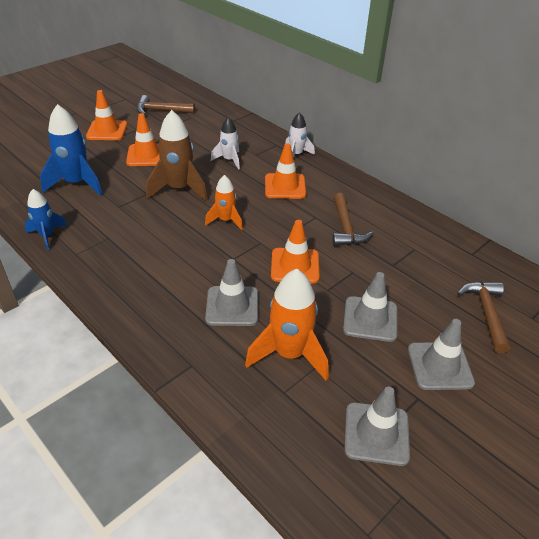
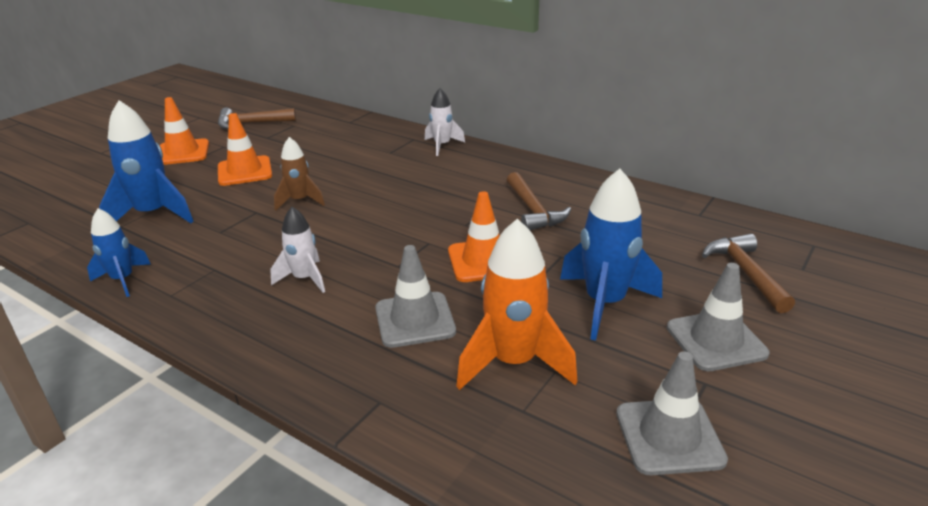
camera: 10 degrees left, 10 degrees down
(179, 189) = (300, 201): brown rocket -> brown rocket, size x0.59
(225, 220) = (374, 226): orange rocket -> none
(229, 160) = (357, 162): white rocket -> white rocket (304, 279)
(285, 186) = (439, 179): orange traffic cone -> none
(370, 319) = (604, 303): grey traffic cone -> blue rocket

